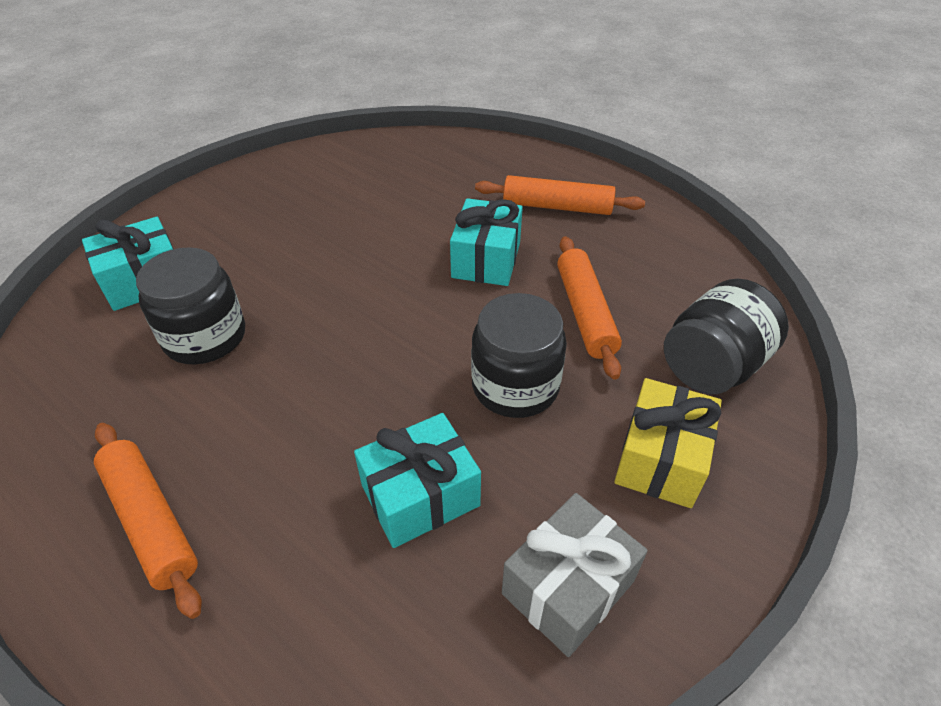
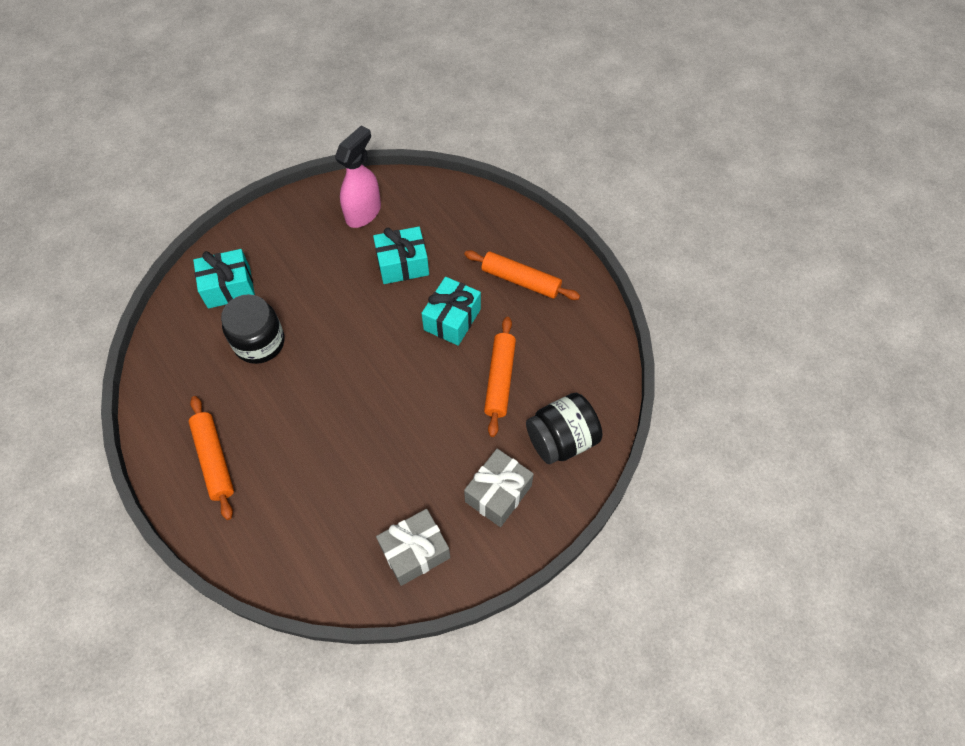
camera: 15 degrees right, 15 degrees up
(324, 176) = (364, 212): none -> pink spray bottle
(420, 496) = (356, 481): turquoise gift -> turquoise gift (402, 264)
(515, 386) = (434, 424): black jar -> none
(660, 459) = (498, 493): yellow gift -> grey gift

